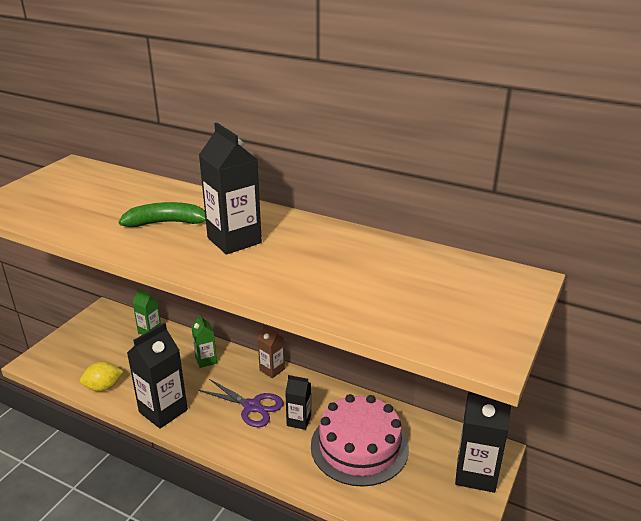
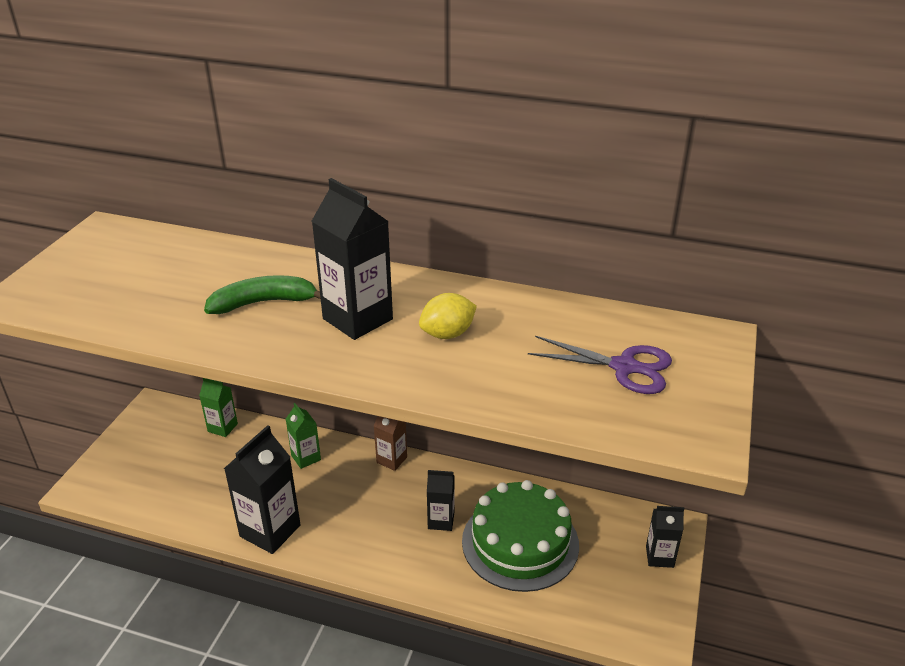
camera: 10 degrees left, 5 degrees up
(103, 387) = (184, 510): yellow lemon -> yellow lemon (447, 334)
(252, 406) = (379, 510): purple scissors -> purple scissors (624, 367)
(359, 446) = (520, 542): pink cake -> green cake
(476, 474) = (659, 557): black carton -> black carton, size x0.57

